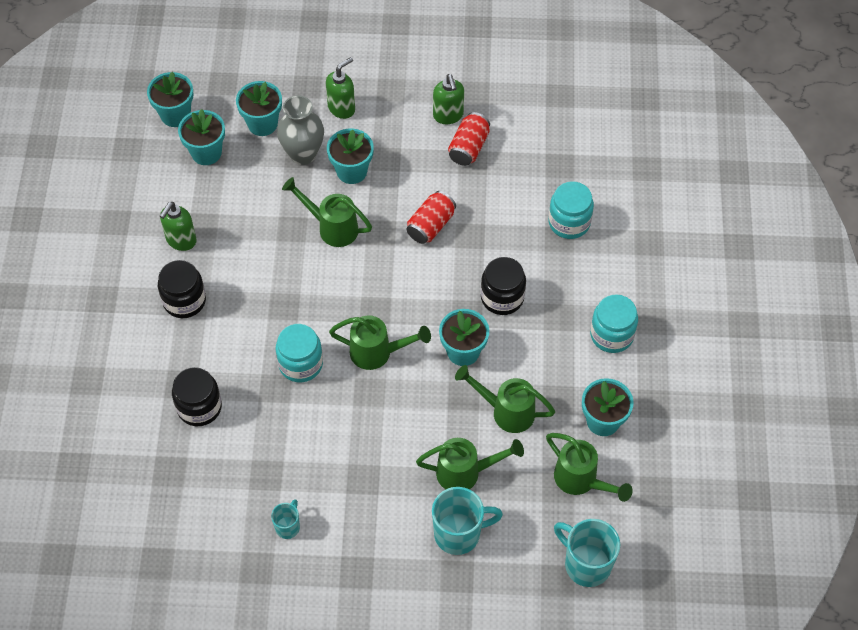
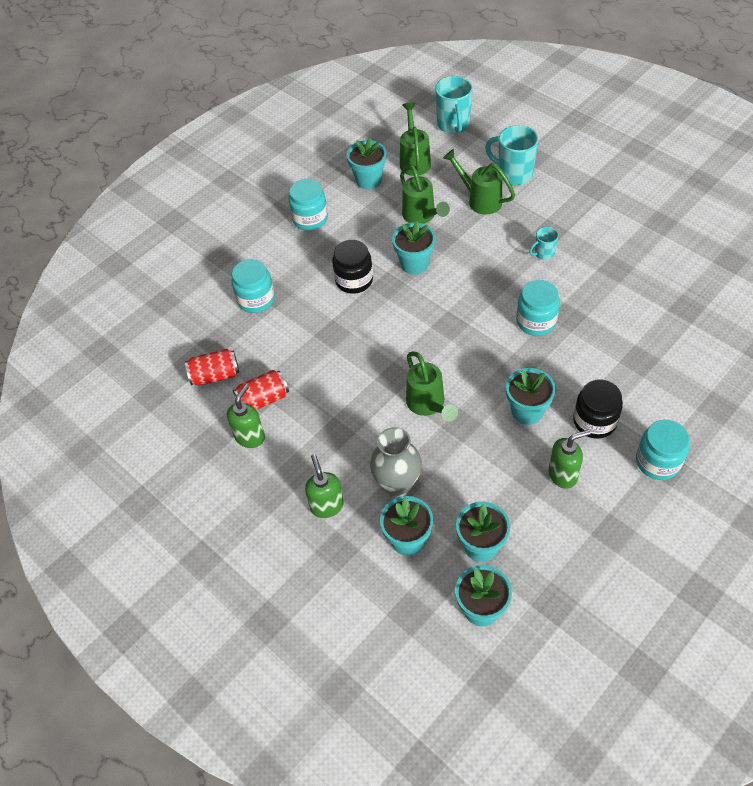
camera: 135 degrees left, 5 degrees down
(112, 298) = (658, 461): none -> turquoise jar
(199, 407) = (635, 336): black jar -> none
(288, 527) = (622, 232): turquoise mug -> turquoise mug (543, 253)
(342, 108) = (326, 506): green soap dispenser -> green soap dispenser turned 75 degrees clockwise
(351, 171) = (371, 441): turquoise flower pot -> turquoise flower pot (527, 411)
(378, 353) = (473, 296): green watering can -> none
(431, 225) = (352, 358): red can -> red can (215, 375)

